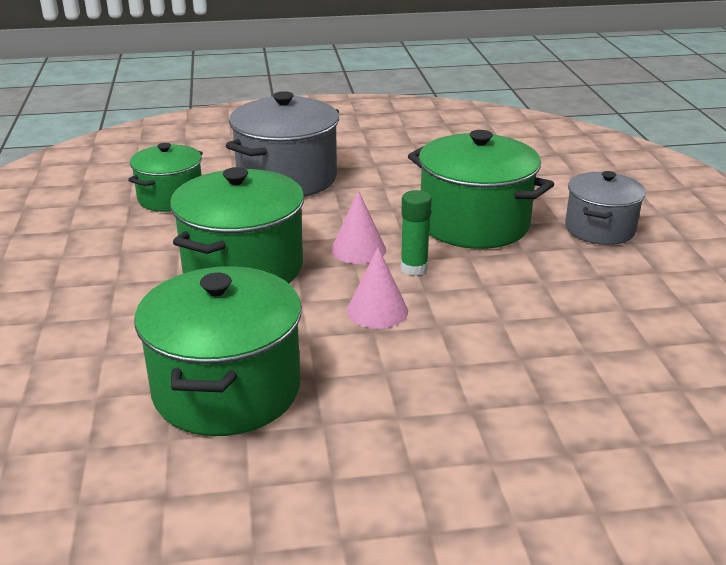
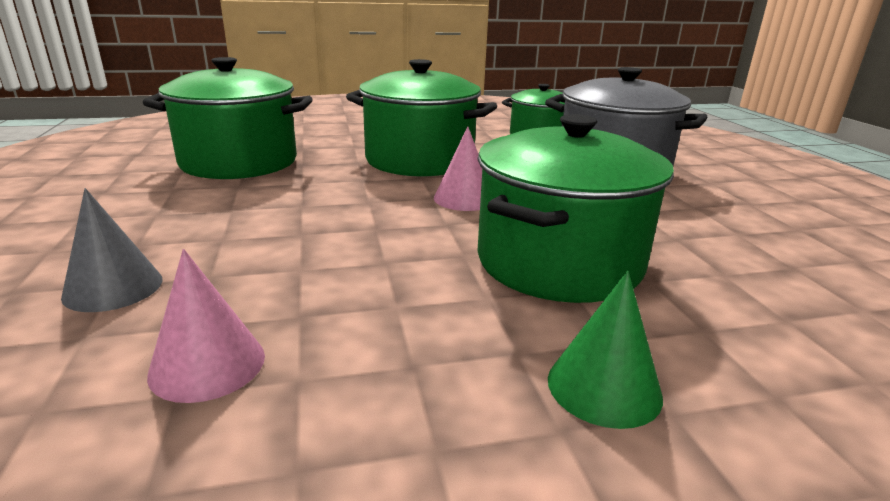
camera: 85 degrees right, 5 degrees down
(377, 311) = (337, 206): pink cone -> pink cone (207, 364)
(414, 268) = (425, 223): green glue stick -> none
(548, 400) = (113, 287): none -> grey cone
(600, 229) = (604, 387): grey pot -> green cone

